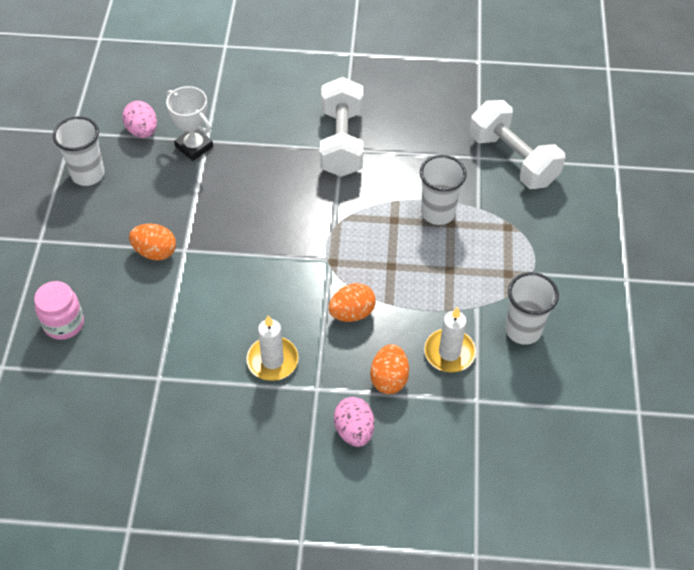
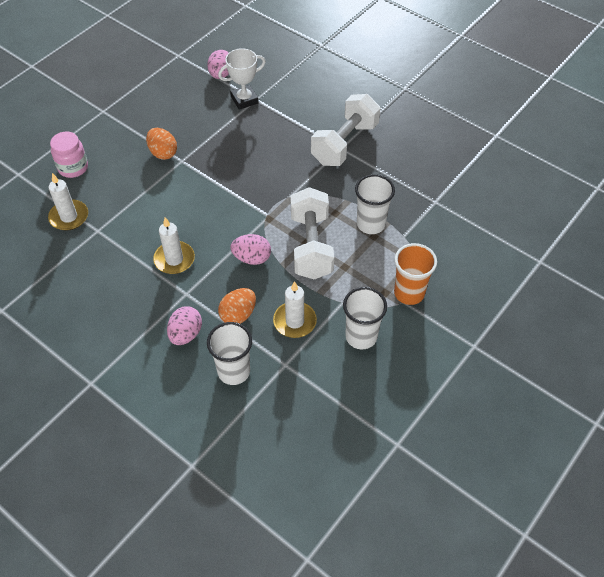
camera: 35 degrees right, 0 degrees up
(88, 174) = (165, 85): white cup -> white cup (234, 371)
(111, 381) = (69, 217): none -> white candle
(194, 147) = (244, 100): white trophy -> white trophy turned 75 degrees clockwise
(352, 313) = (252, 258): orange egg -> pink egg
(512, 160) = (460, 216): white dumbbell -> white dumbbell (311, 246)
(530, 262) = (409, 293): none -> orange cup

